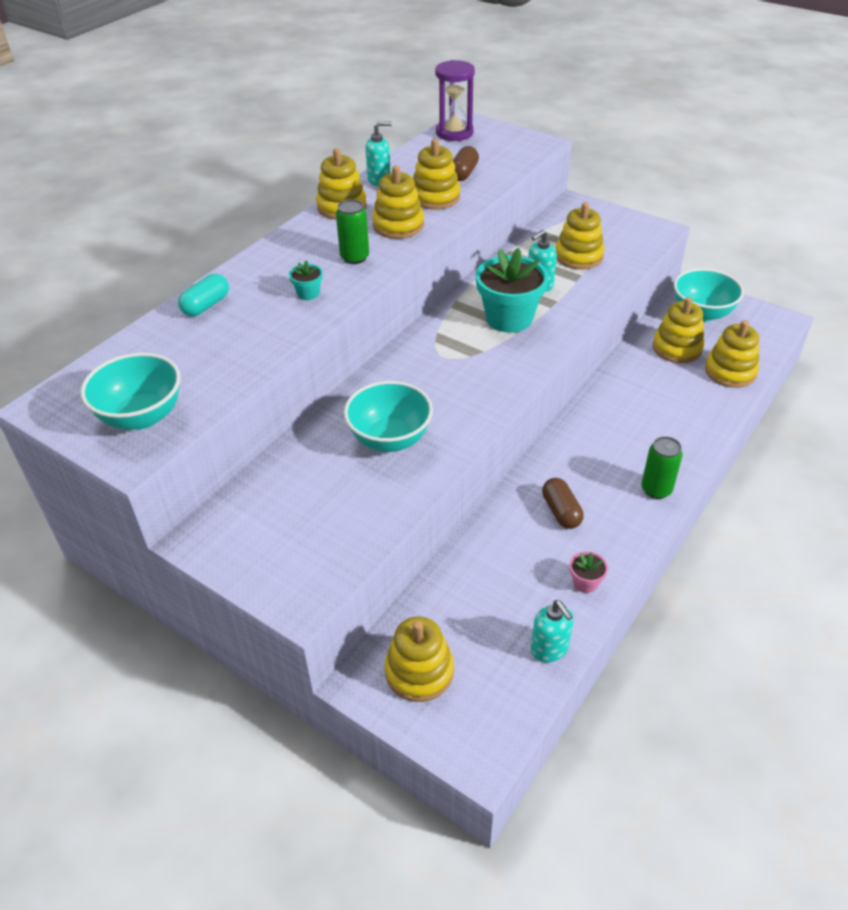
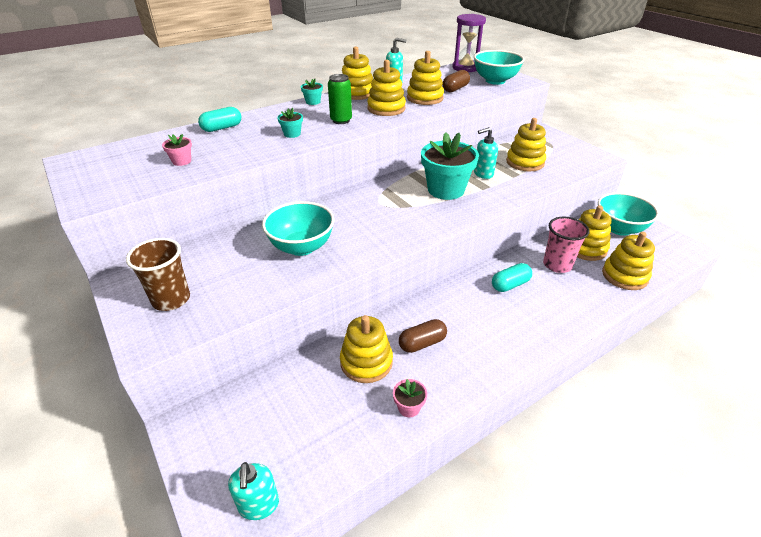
camera: 20 degrees right, 5 degrees down
(141, 416) = (119, 179): turquoise bowl -> turquoise bowl (495, 81)
(199, 369) = (182, 161): none -> pink flower pot
(286, 547) = (171, 299): none -> brown cup
(294, 234) = (313, 102): none -> turquoise flower pot
(419, 671) = (230, 434): yellow stacking toy -> yellow stacking toy (366, 362)
(549, 649) = (345, 454): turquoise soap dispenser -> turquoise soap dispenser (259, 505)
(561, 511) = (422, 343): brown capsule -> brown capsule turned 60 degrees clockwise
(618, 416) = (510, 285): none -> turquoise capsule
(656, 377) = (557, 265): none -> pink cup
(656, 489) = (512, 349): green can -> none

